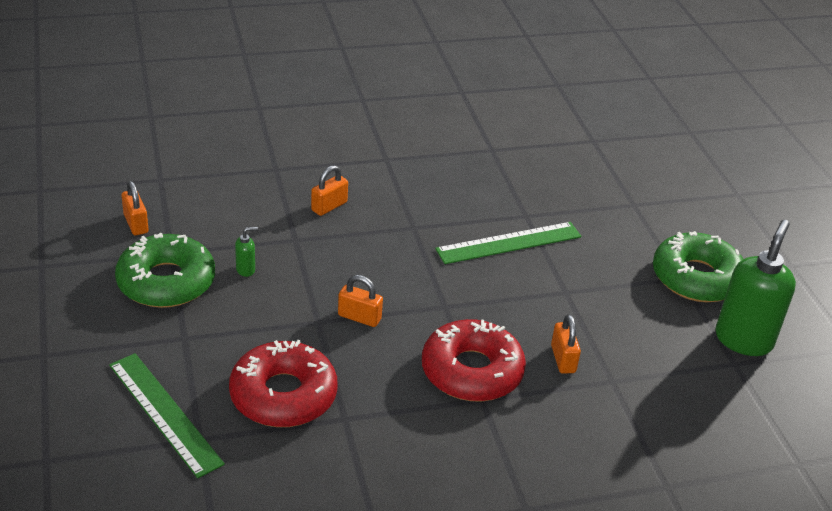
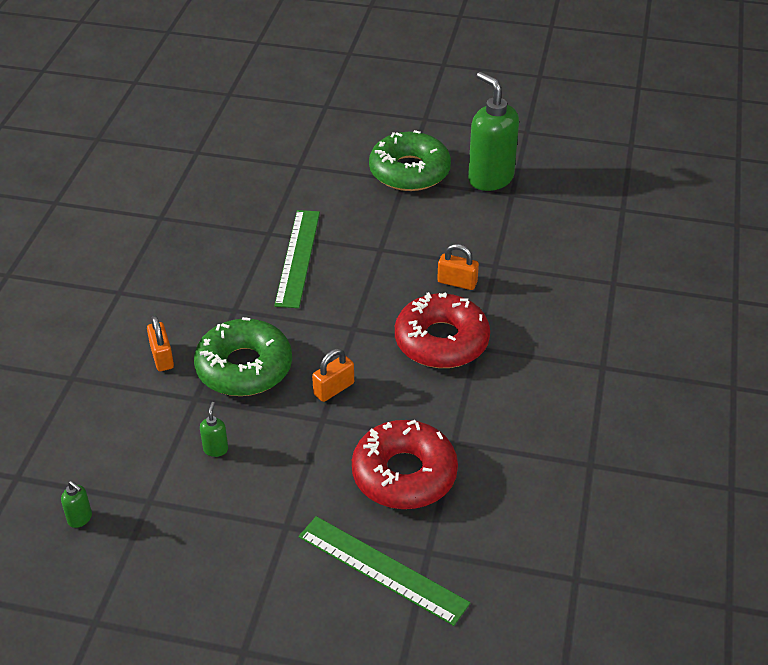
camera: 60 degrees left, 5 degrees up
(136, 224) = (80, 518): orange padlock -> green soap dispenser
(164, 413) = (382, 569): green ruler -> green ruler turned 45 degrees clockwise
(166, 282) = (193, 518): green donut -> green donut (244, 367)

